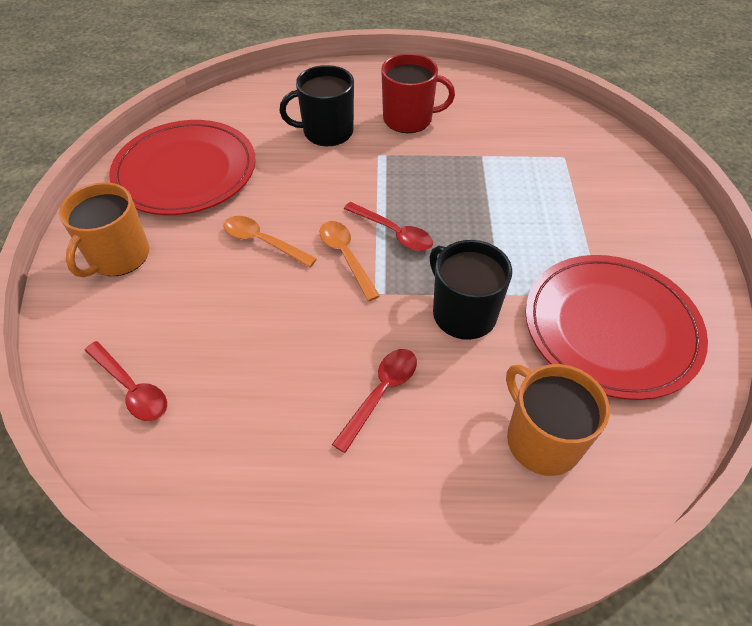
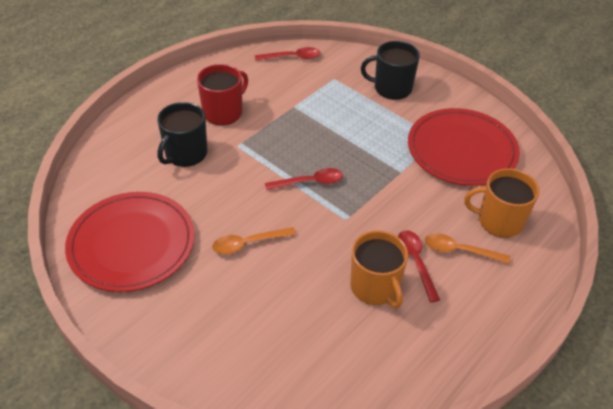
camera: 50 degrees left, 5 degrees down
(118, 256) = (174, 324): orange mug -> orange mug (375, 287)
(132, 388) = (300, 375): red spoon -> red spoon (292, 57)
(345, 256) = (304, 214): orange spoon -> orange spoon (459, 251)
(463, 313) = (397, 195): black mug -> black mug (392, 88)

